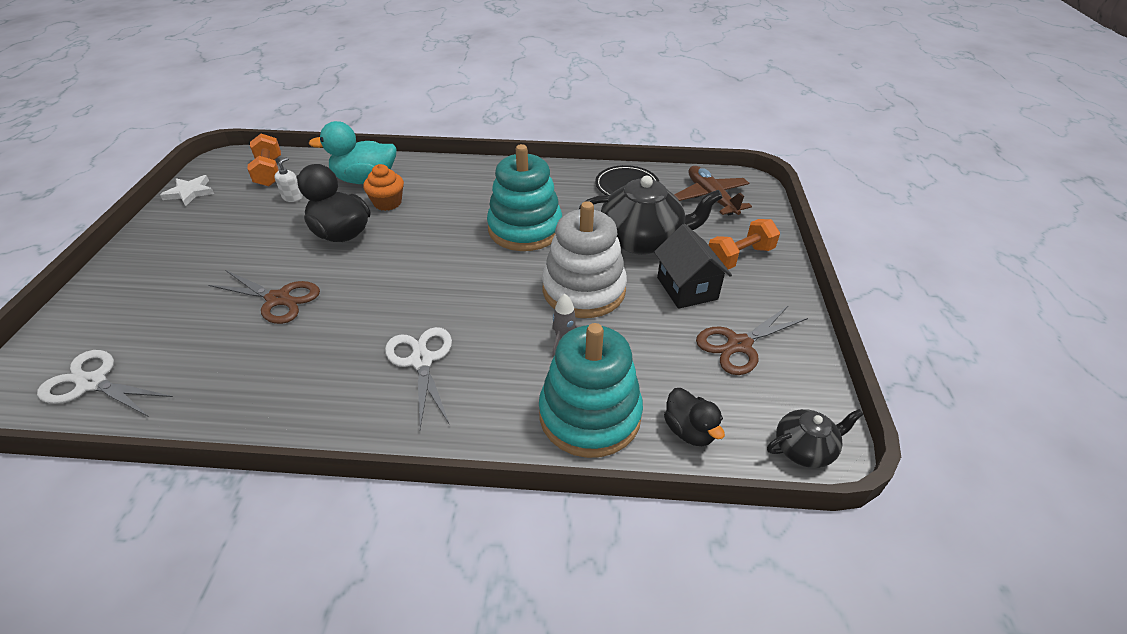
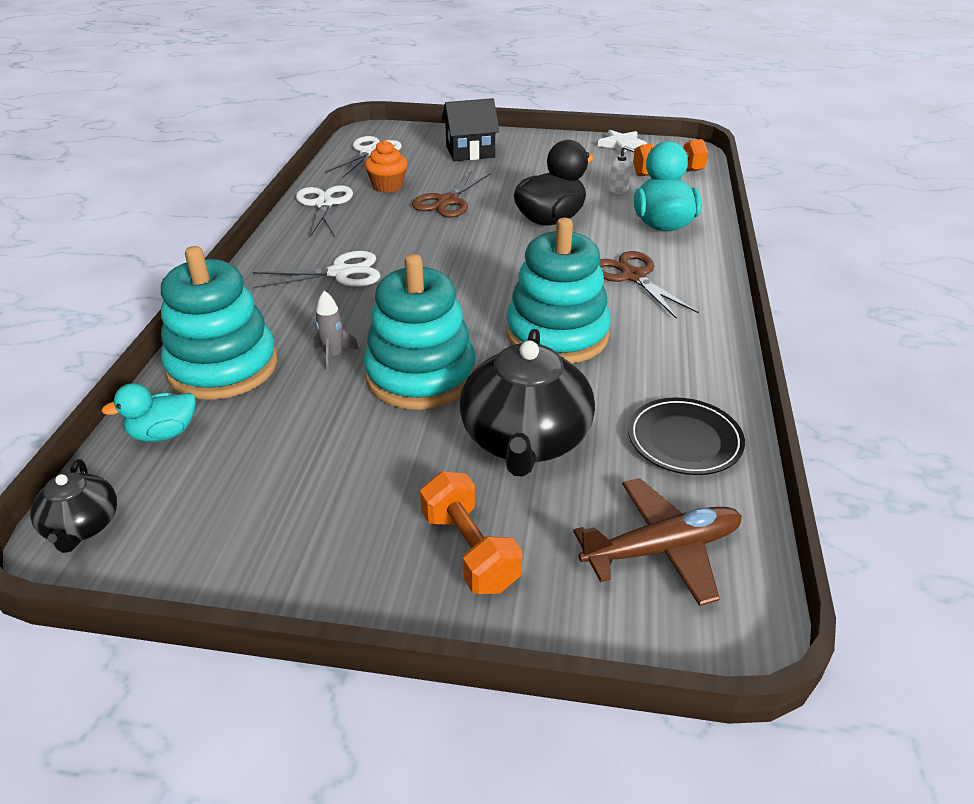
camera: 95 degrees right, 5 degrees down
(247, 403) = (324, 204): none -> white scissors
(387, 203) = (612, 240): orange cupcake -> orange cupcake (387, 186)
(584, 290) = (420, 376): white stacking toy -> turquoise stacking toy
(687, 288) = (403, 471): black house -> black house (470, 152)
(689, 431) = (163, 433): black duck -> turquoise duck
(739, 345) = (272, 504): brown scissors -> brown scissors (632, 276)

